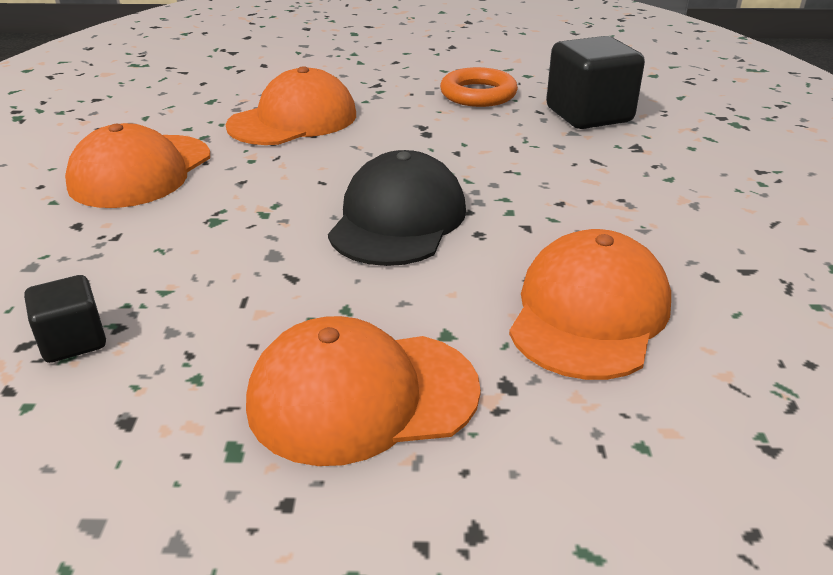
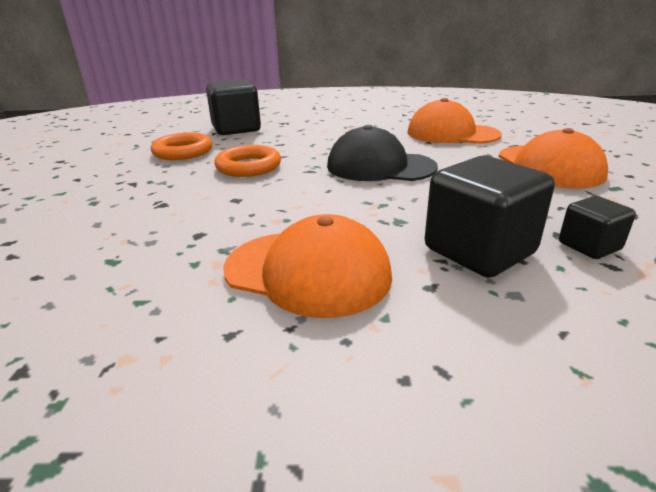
camera: 90 degrees left, 5 degrees down
(116, 260) = (479, 251): none -> black cube
(293, 120) = (201, 209): orange cap -> none
(415, 133) = (248, 166): none -> orange ring

